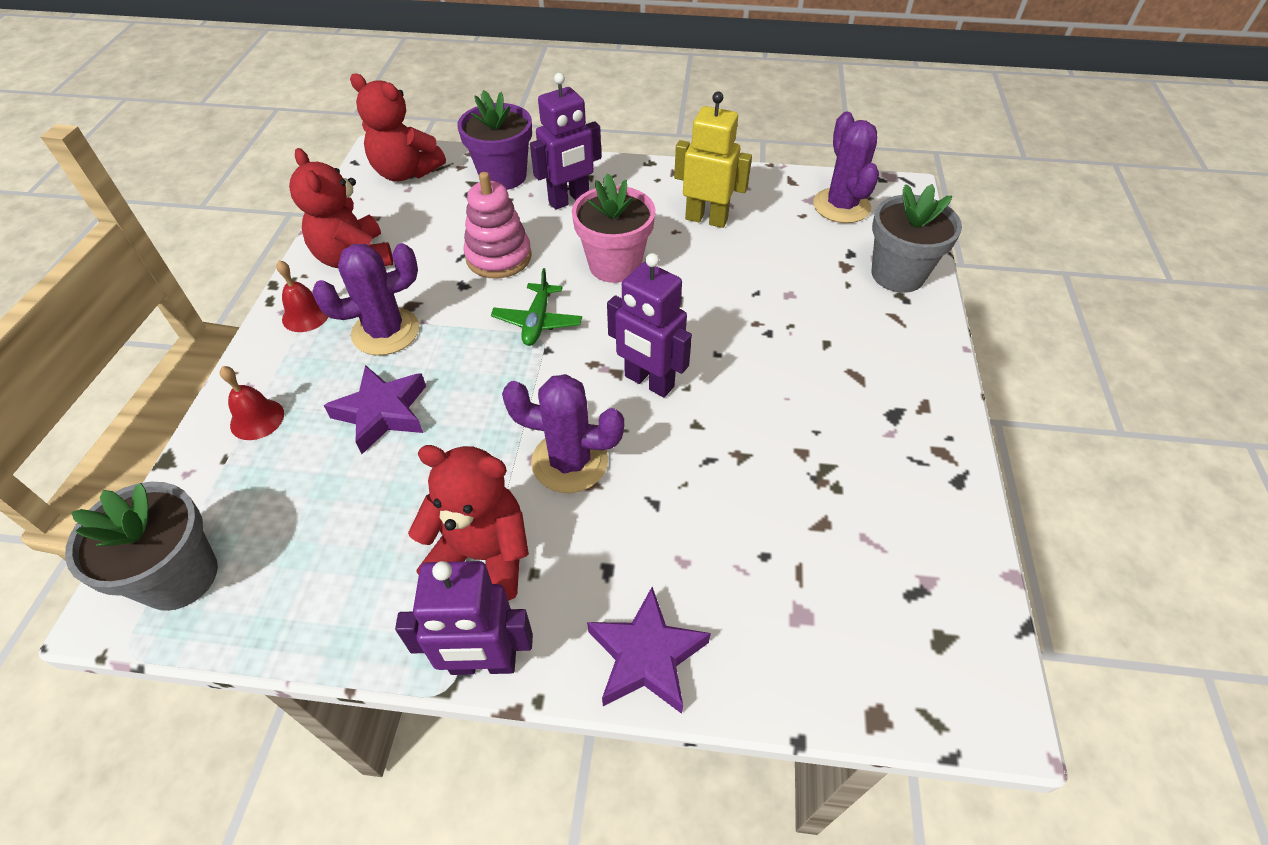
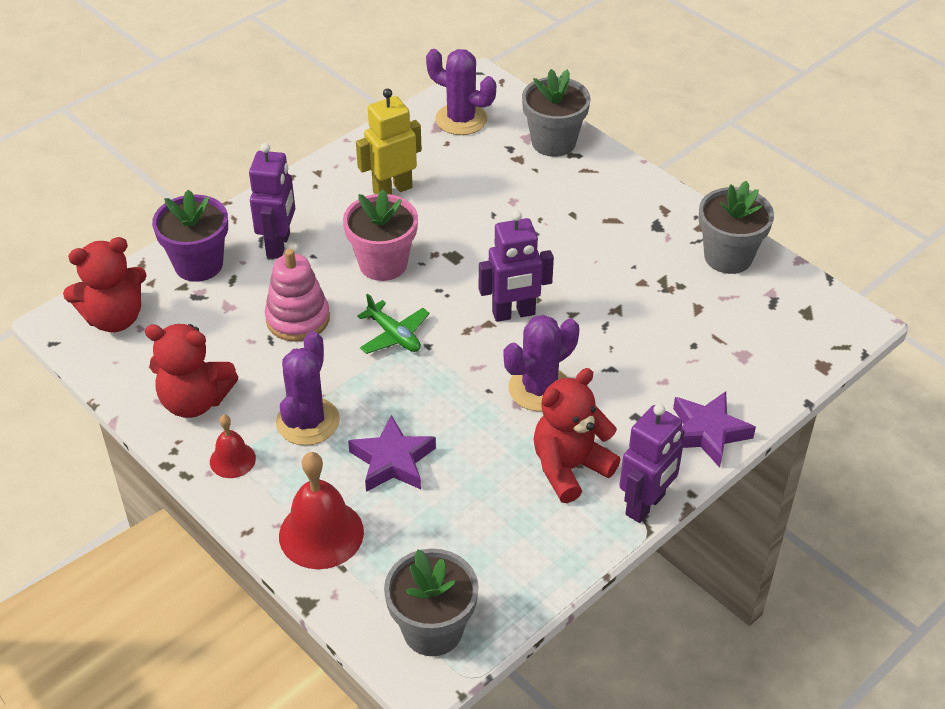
camera: 50 degrees left, 5 degrees down
(257, 419) = (321, 533): red bell -> red bell, size x1.77
(929, 503) = (728, 257): none -> grey flower pot

